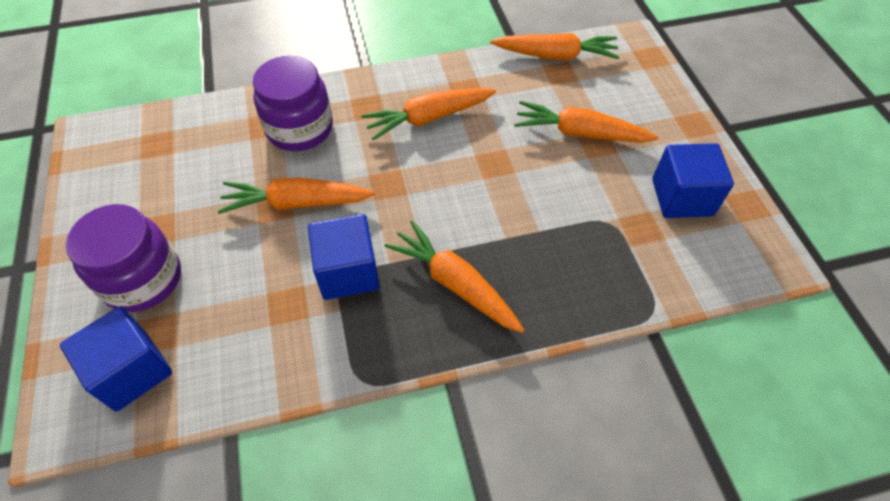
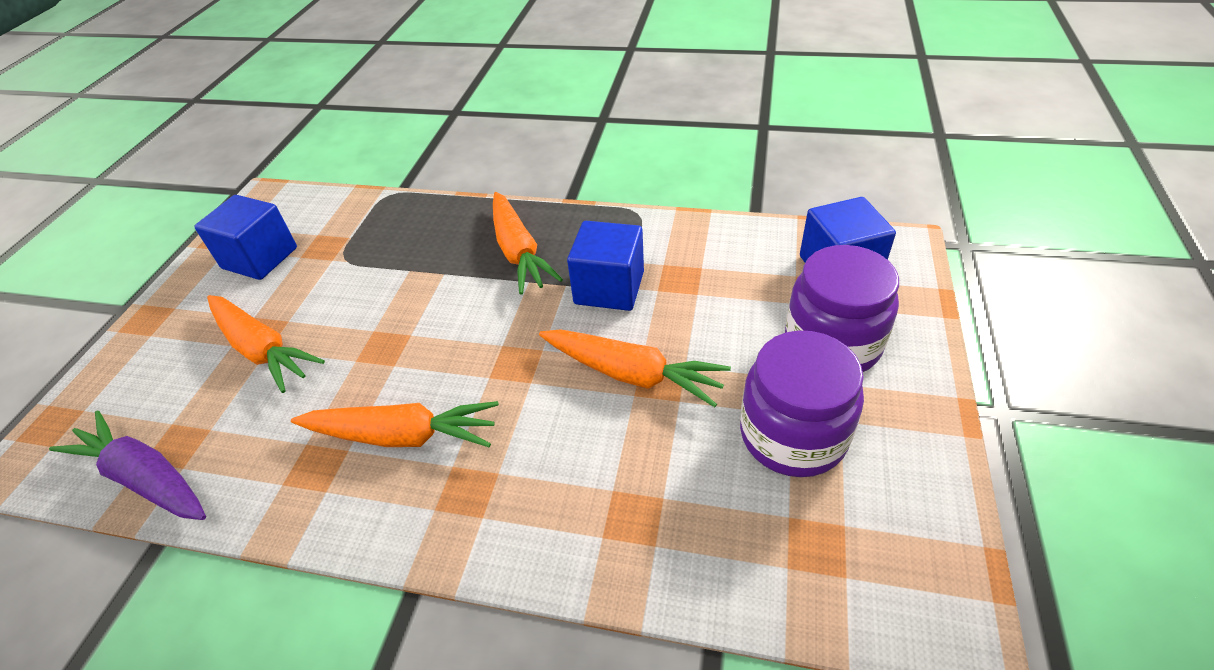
camera: 150 degrees left, 10 degrees down
(299, 129) = (583, 487): purple jar -> purple jar (793, 435)
(555, 56) = (145, 478): orange carrot -> purple carrot

